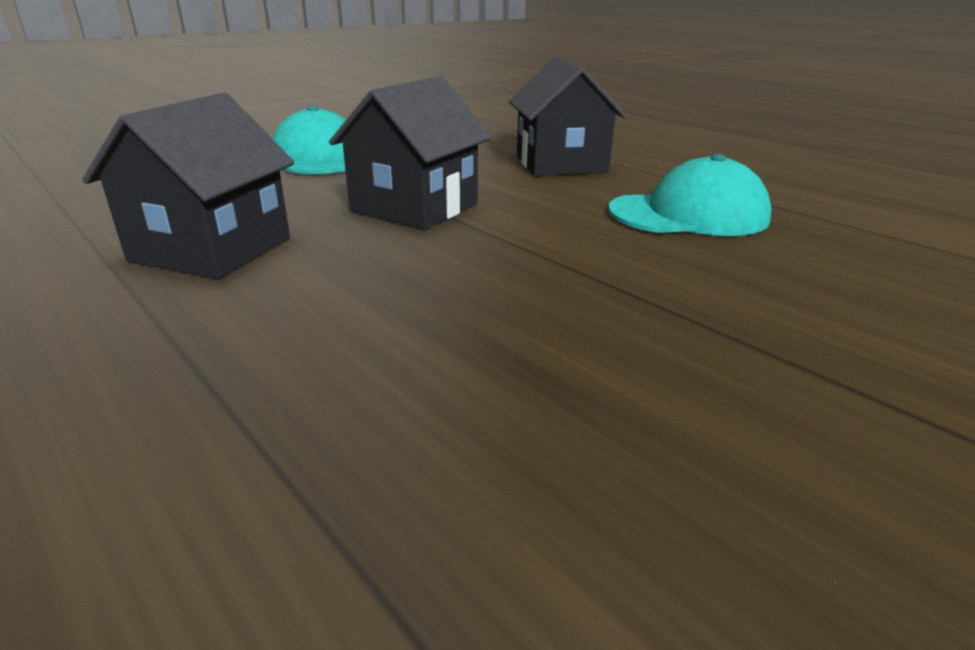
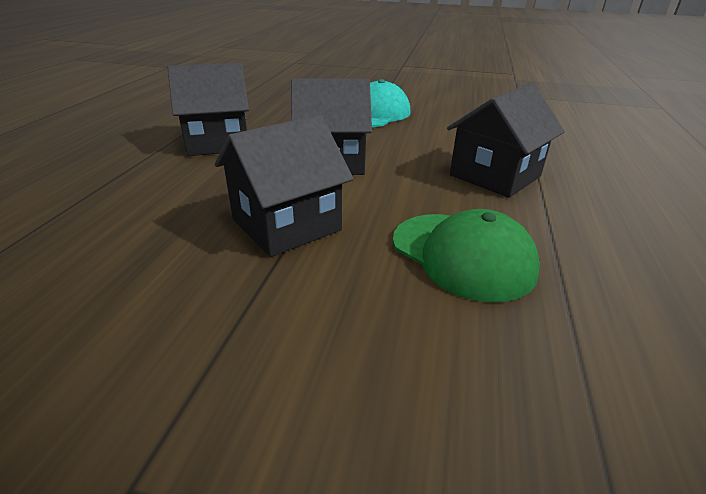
camera: 55 degrees right, 5 degrees up
(544, 265) = (286, 225): none -> black house
(688, 214) = (462, 255): turquoise cap -> green cap

